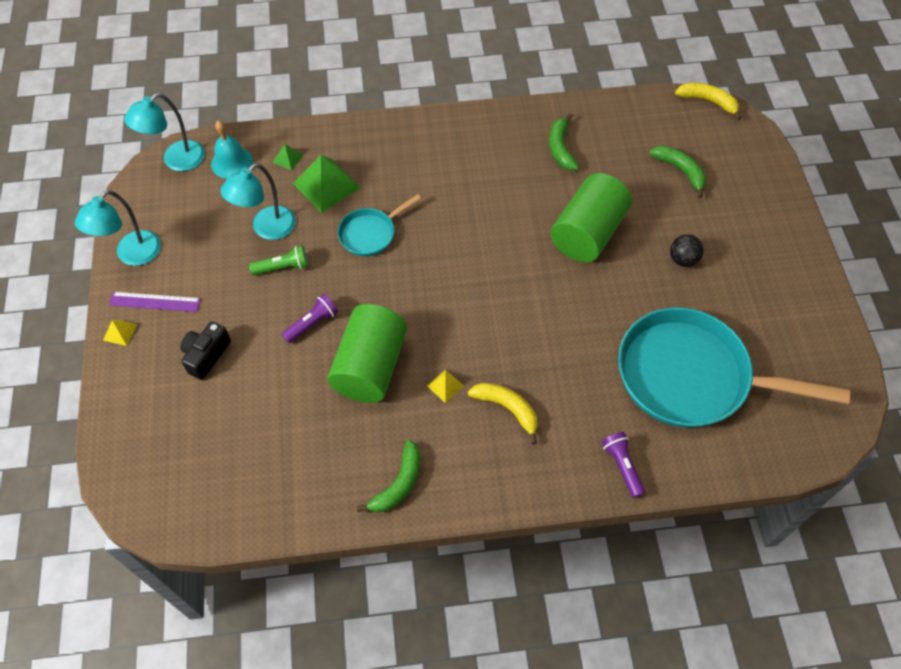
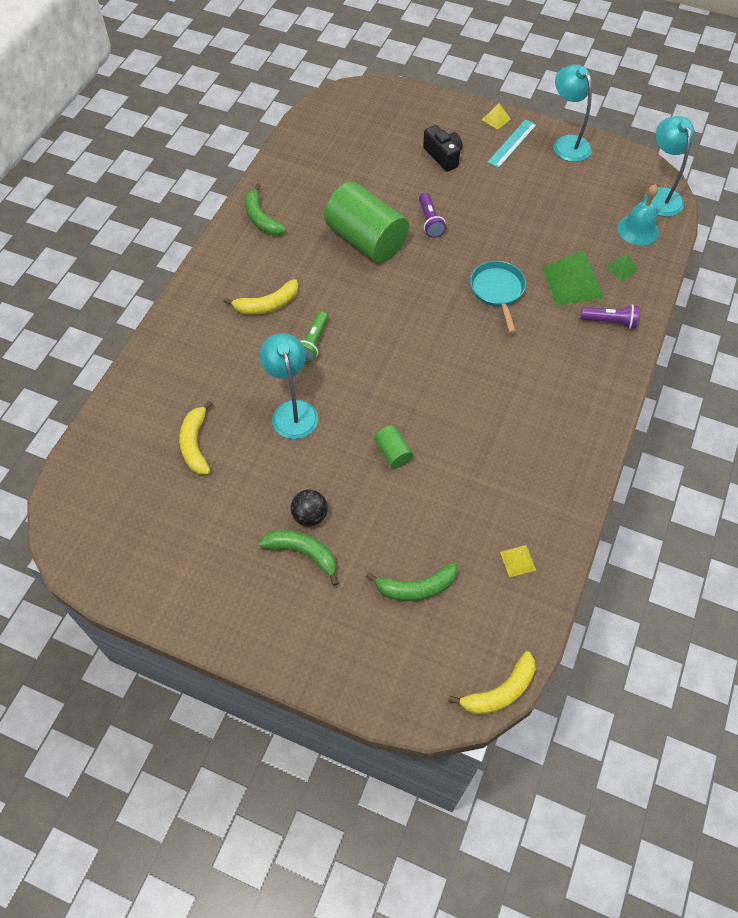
camera: 120 degrees right, 0 degrees up
(155, 302) = (512, 143): purple ruler -> turquoise ruler
(267, 228) = (546, 227): turquoise lamp -> turquoise lamp (292, 411)
(283, 267) = (497, 223): green flashlight -> green flashlight (313, 343)
(445, 386) = (316, 276): yellow pyramid -> yellow pyramid (518, 561)
(560, 148) = (513, 490): green banana -> green banana (303, 553)
(587, 233) = (393, 453): green cylinder -> green cylinder, size x0.44
(622, 466) = (165, 351): purple flashlight -> purple flashlight (610, 321)
(691, 376) = (195, 444): turquoise pan -> yellow banana

